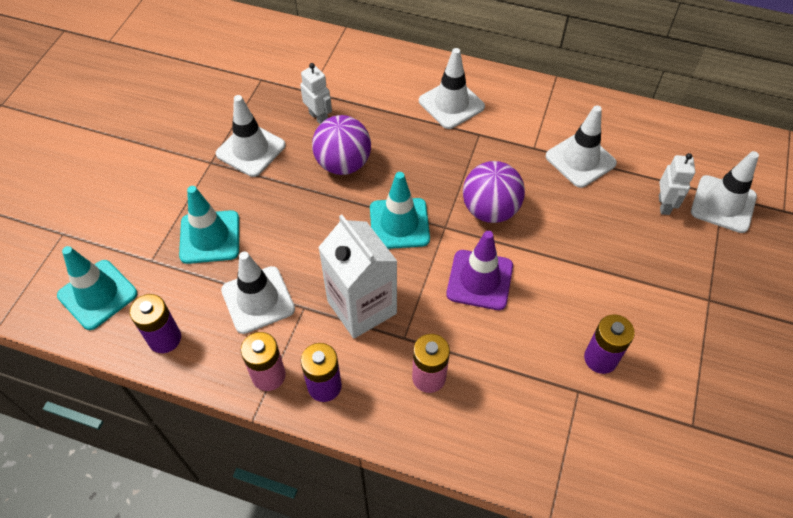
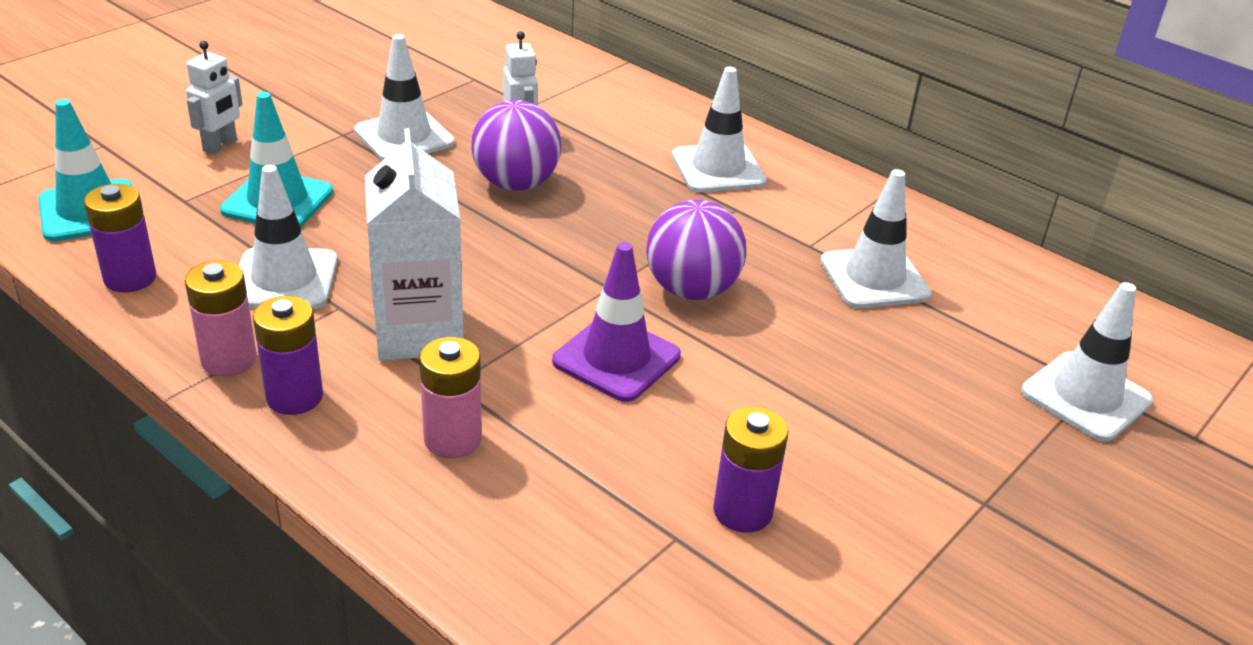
camera: 20 degrees right, 20 degrees down
(399, 224) = (545, 264): turquoise traffic cone -> none
(664, 205) = (980, 367): white robot -> white robot (220, 146)

